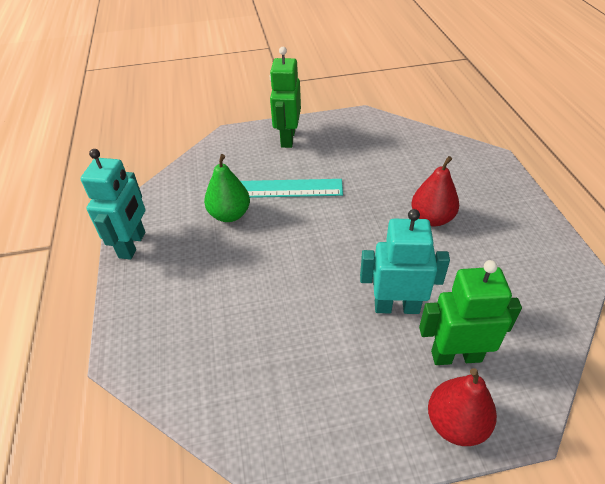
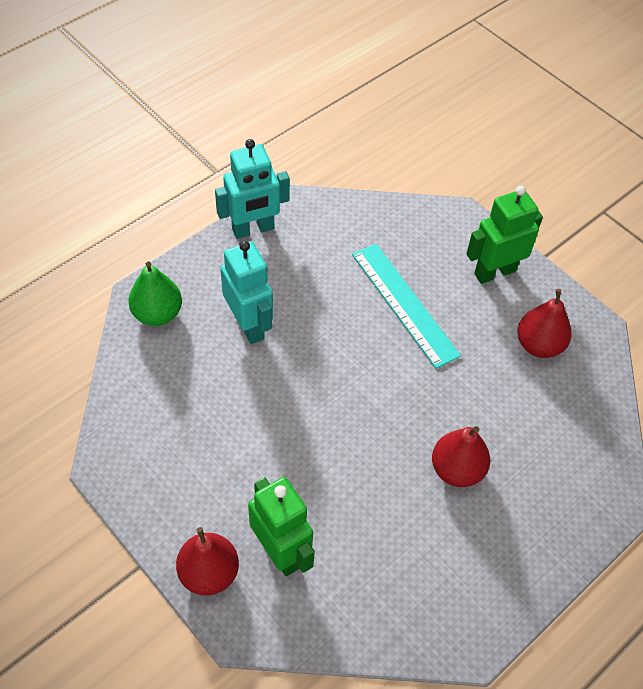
camera: 55 degrees right, 10 degrees up
(229, 215) = (339, 282): green pear -> green pear (157, 314)
(358, 143) = (539, 345): none -> red pear
(396, 307) = (310, 480): turquoise robot -> turquoise robot (249, 325)

